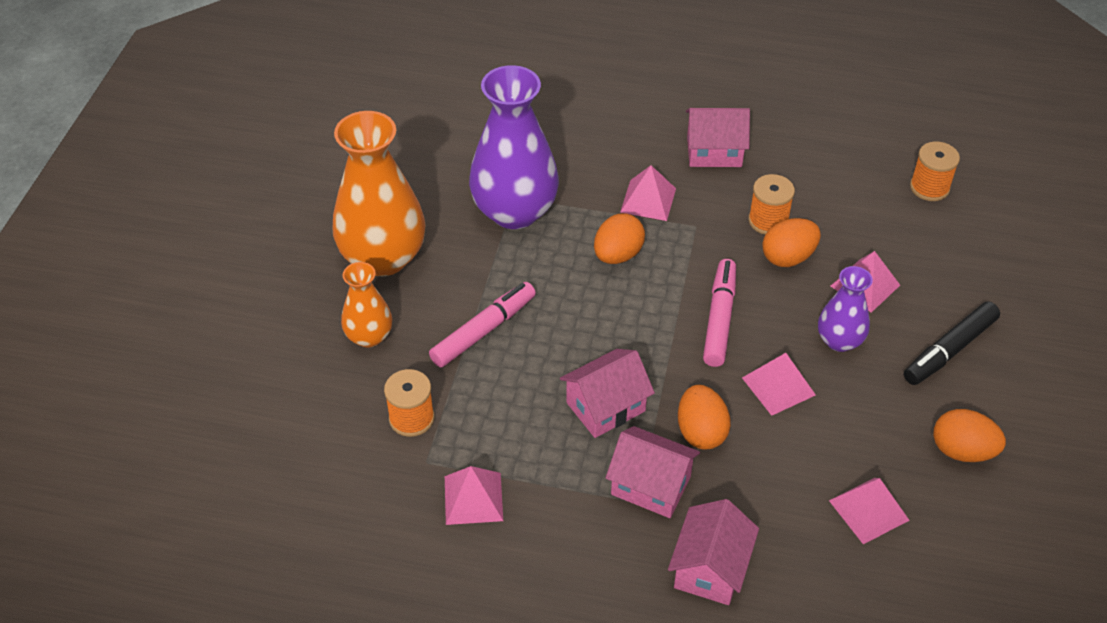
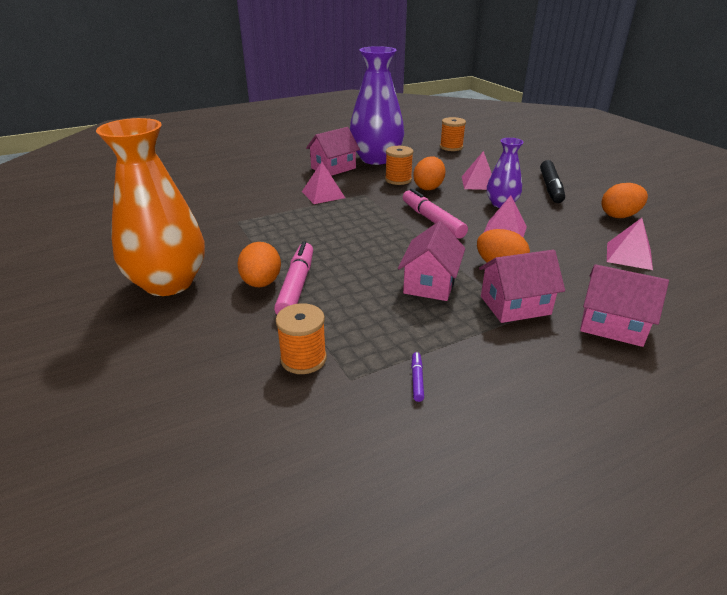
camera: 40 degrees left, 15 degrees down
(369, 336) = (207, 329): orange vase -> none
(473, 498) = (417, 380): pink pyramid -> purple marker
(514, 211) = (245, 226): purple vase -> purple vase (376, 159)
(617, 255) = (337, 219): orange egg -> orange egg (261, 283)
(710, 568) = (612, 325): pink house -> pink house turned 45 degrees counterclockwise

